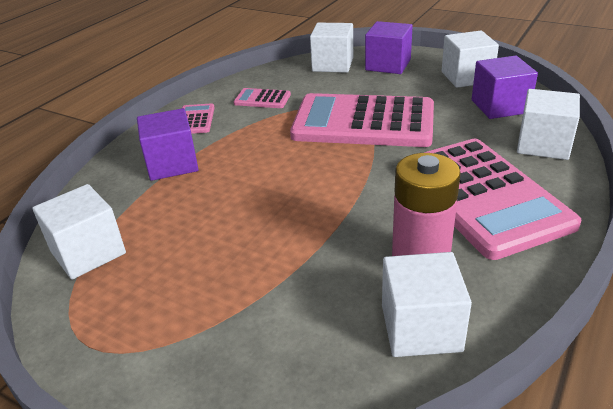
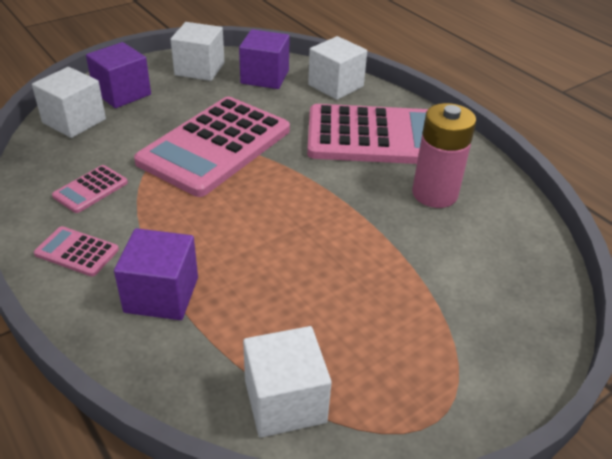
camera: 70 degrees left, 5 degrees up
(421, 328) = (500, 219): white cube -> none

